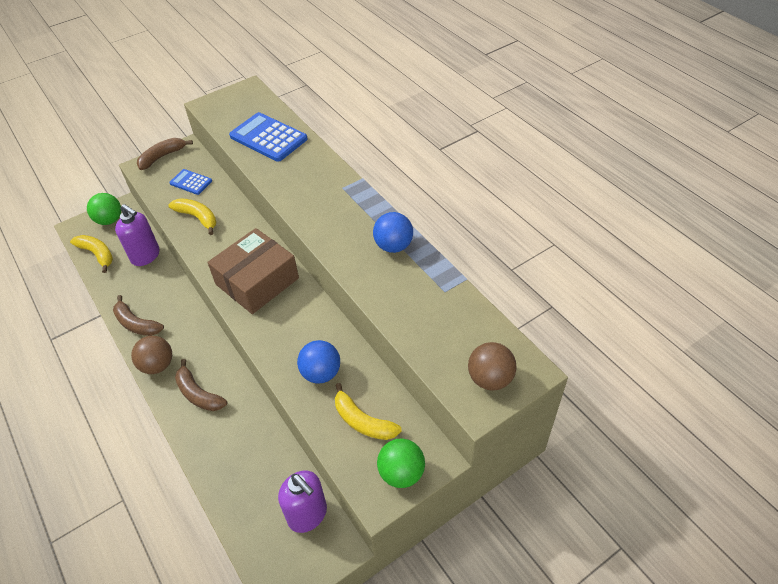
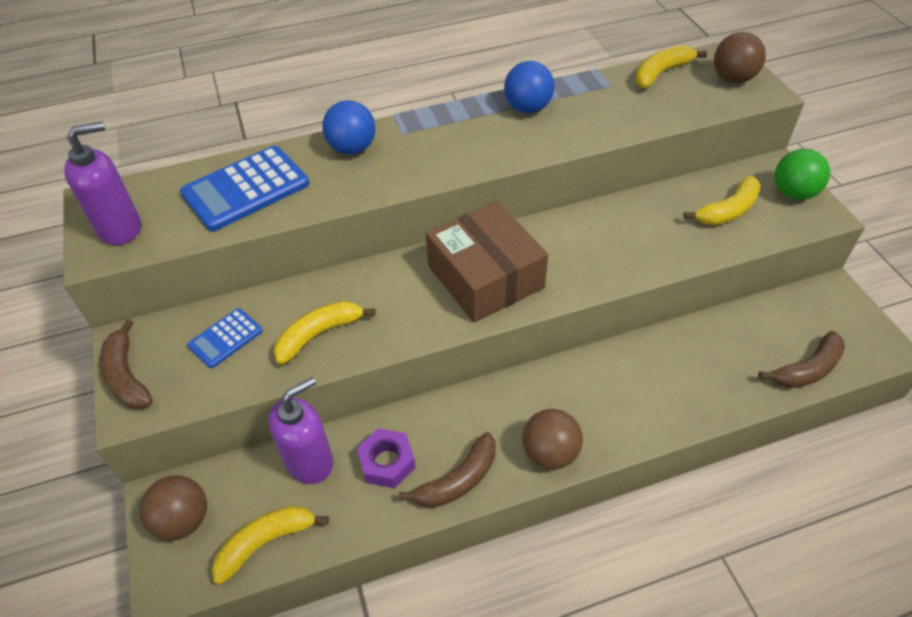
camera: 75 degrees left, 0 degrees up
(110, 220) = (183, 520): green ball -> brown ball
(147, 288) = (387, 462): none -> purple nut
(198, 394) = (613, 404): brown banana -> brown banana (807, 369)
(308, 514) = (797, 312): purple soap dispenser -> purple soap dispenser (120, 228)
(321, 373) = (656, 234): blue ball -> blue ball (352, 148)
(477, 323) = (661, 73): none -> yellow banana

